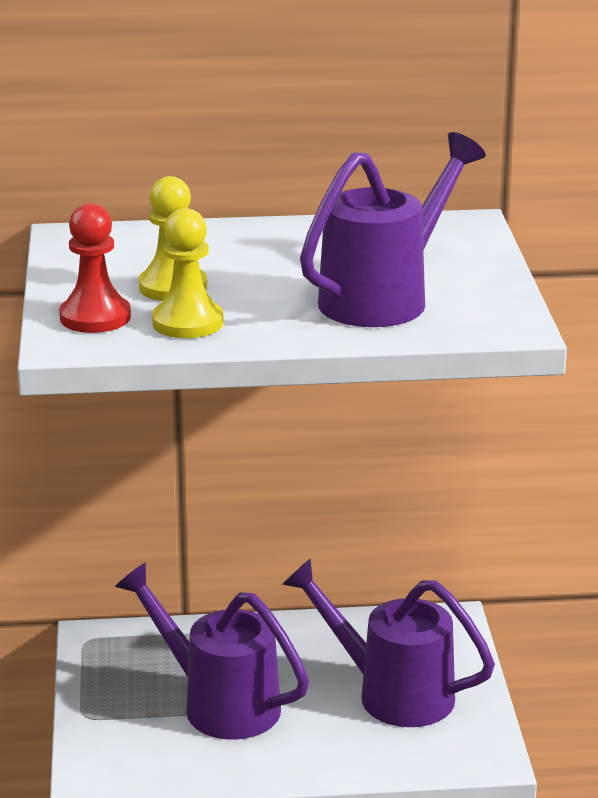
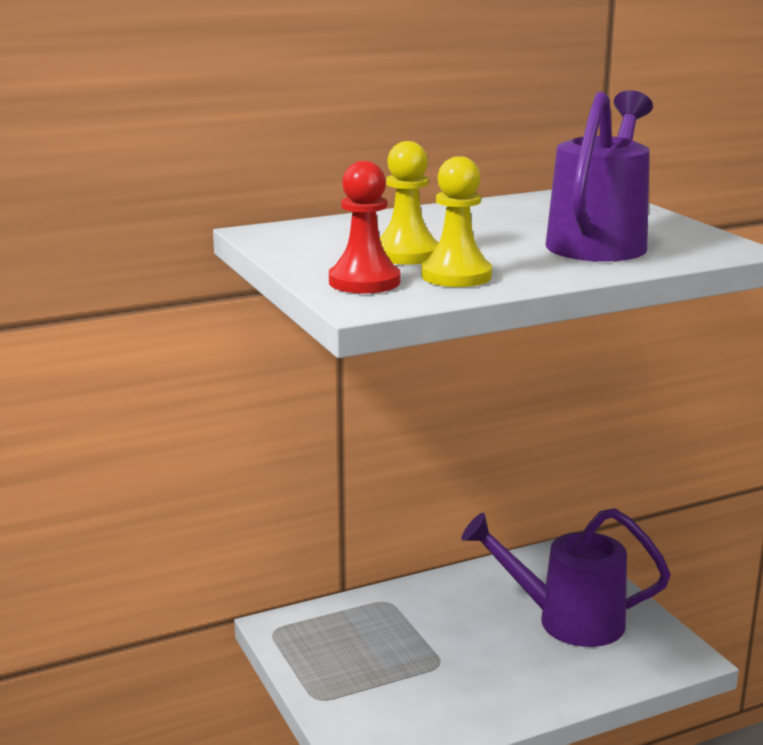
camera: 20 degrees left, 5 degrees down
(220, 704) = (431, 661): purple watering can -> none

